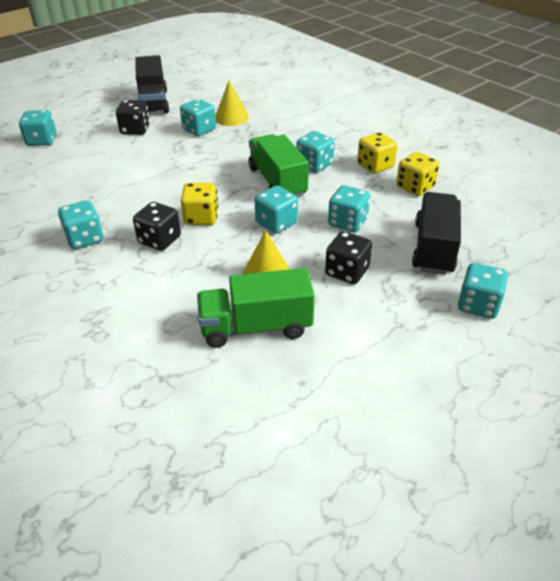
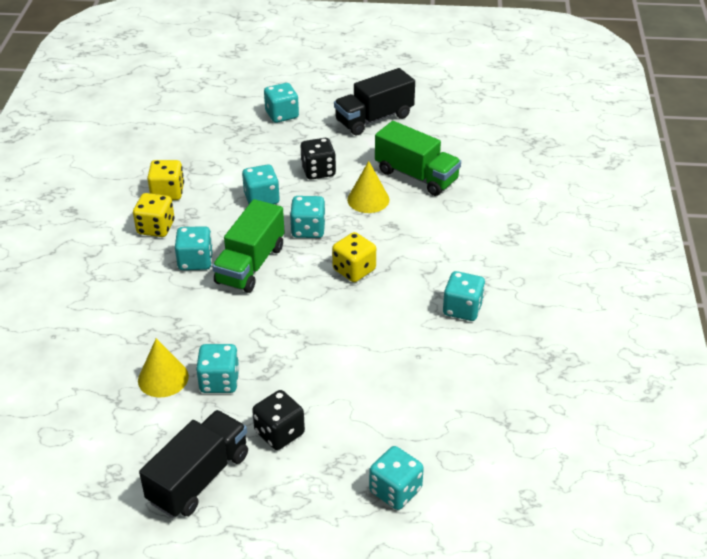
camera: 135 degrees left, 0 degrees up
(159, 240) = (407, 270): black dice -> none
(433, 248) = (243, 151): black truck -> black truck (374, 119)

